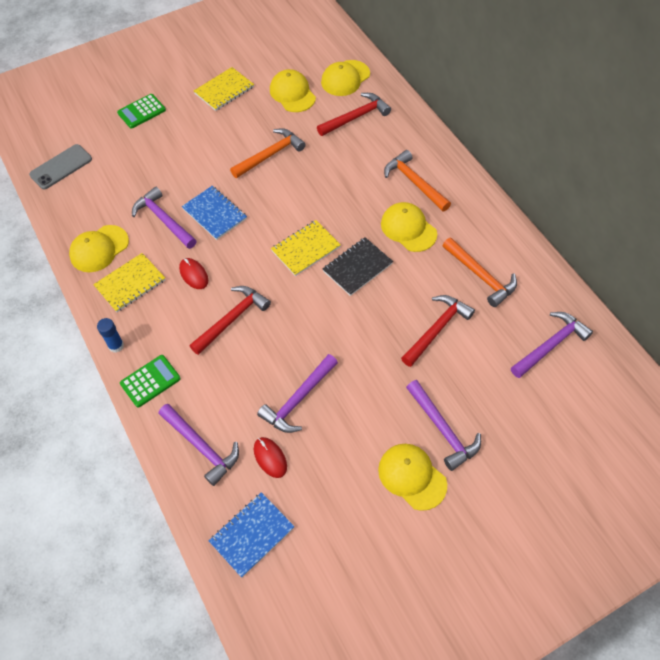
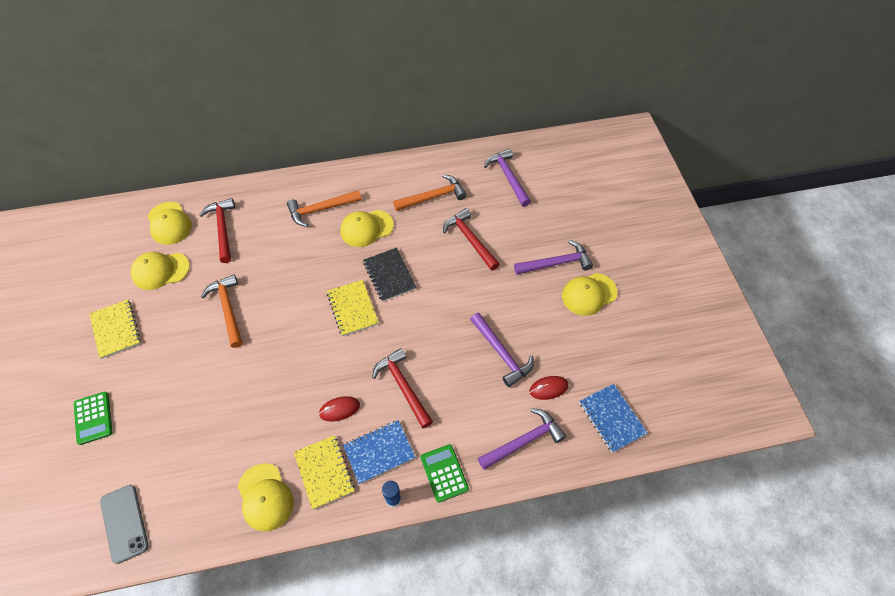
camera: 75 degrees left, 0 degrees up
(164, 219) = (258, 424): purple hammer -> none
(214, 214) = (275, 375): blue notebook -> blue notebook (379, 452)

